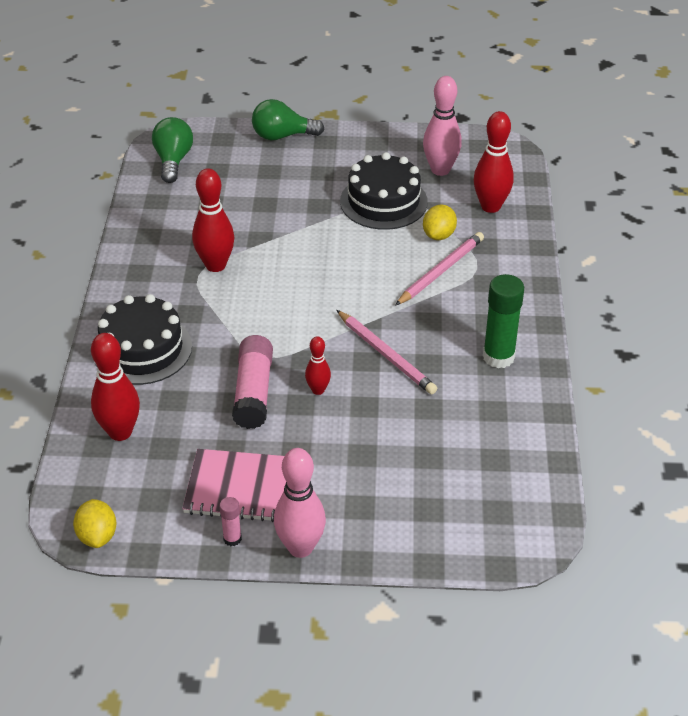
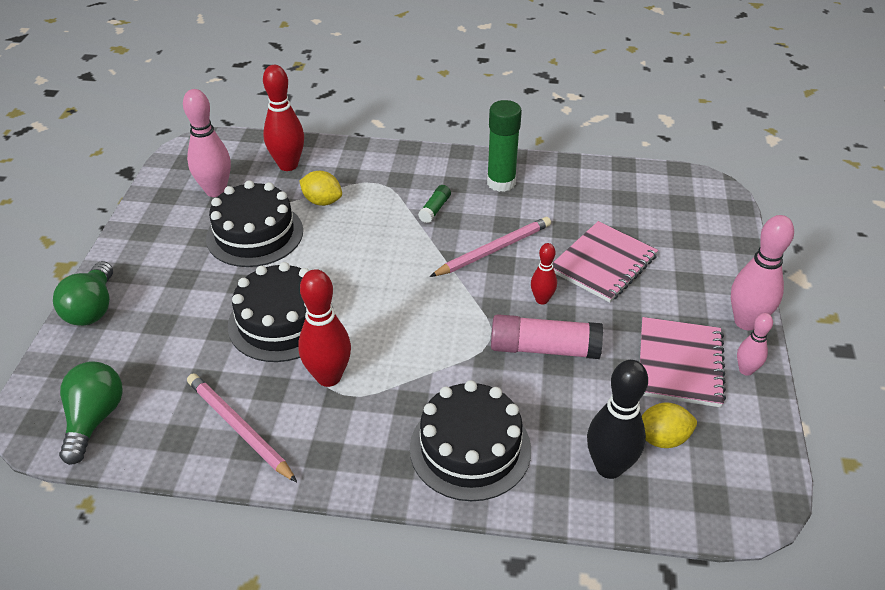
camera: 85 degrees left, 0 degrees up
(97, 536) = (765, 484): yellow lemon -> yellow lemon (662, 438)
(120, 432) = (609, 467): red bowling pin -> black bowling pin
(173, 161) = (94, 419): green light bulb -> green light bulb turned 90 degrees clockwise
(232, 539) = (746, 370): pink glue stick -> pink bowling pin
(275, 232) = (281, 321): none -> black cake
(377, 436) = (603, 263): none -> pink notebook
(441, 271) = (378, 205): pink pencil -> pink pencil (239, 428)
(442, 310) = (435, 209): none -> green glue stick

